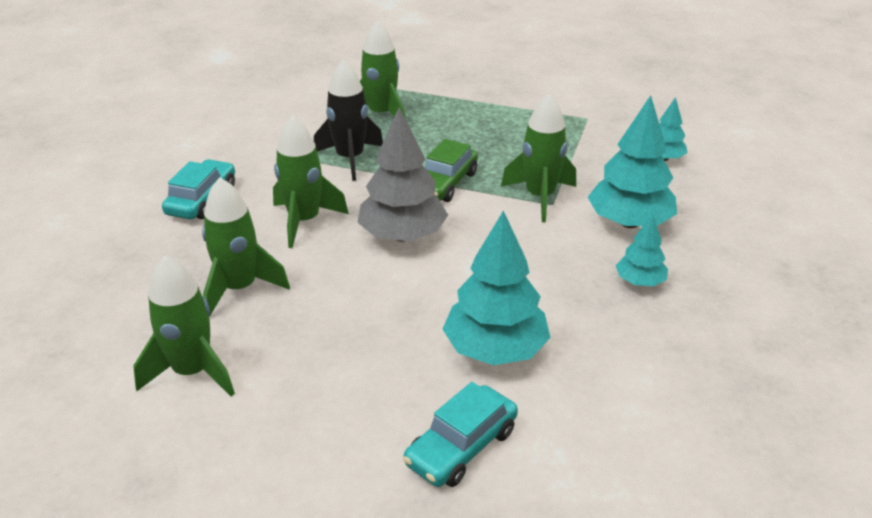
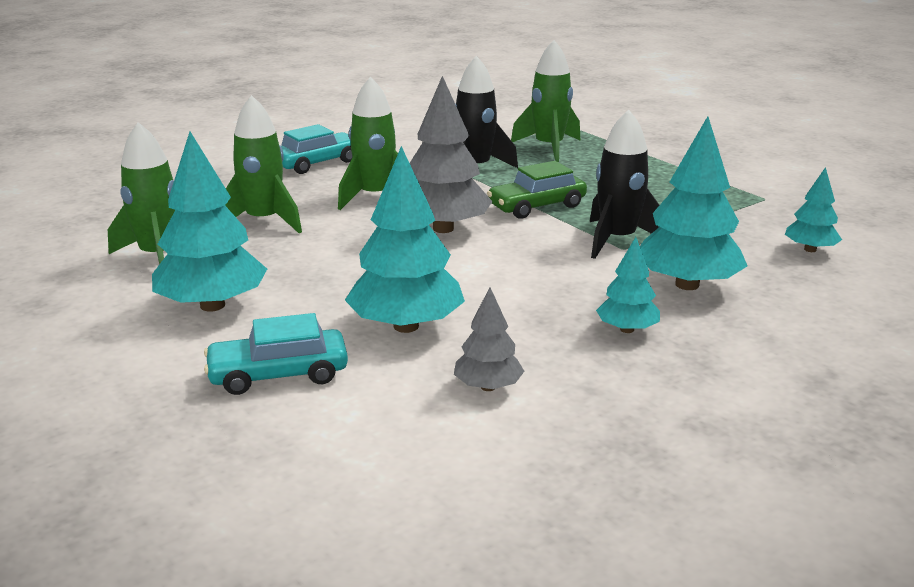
camera: 35 degrees right, 10 degrees down
(316, 403) = (212, 305): none -> turquoise tree
(540, 197) = (617, 240): green rocket -> black rocket
(616, 379) = (488, 387): none -> grey tree

